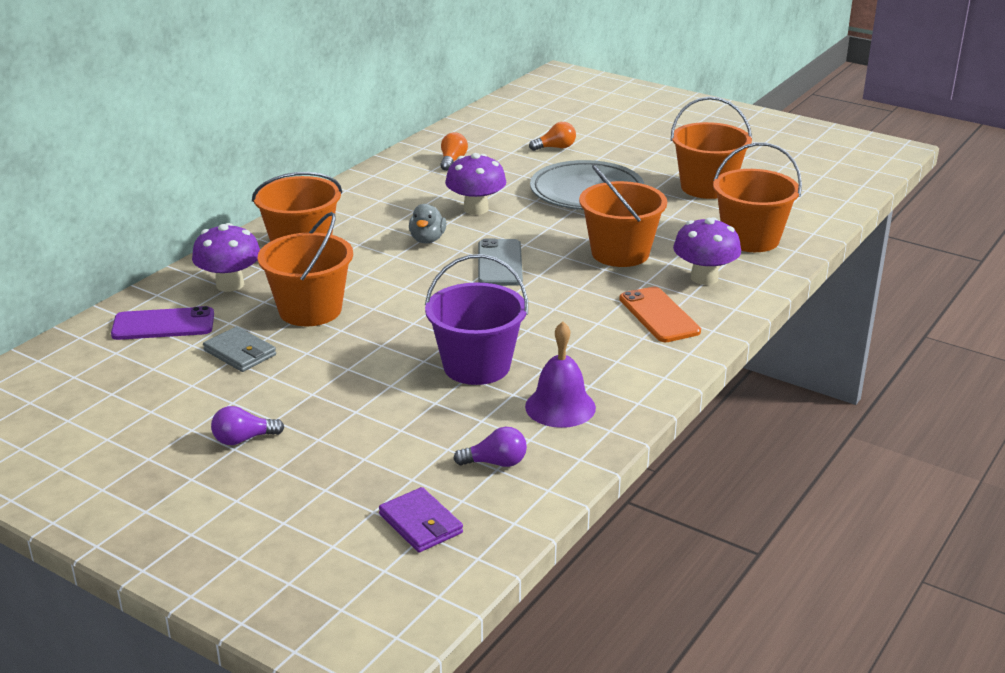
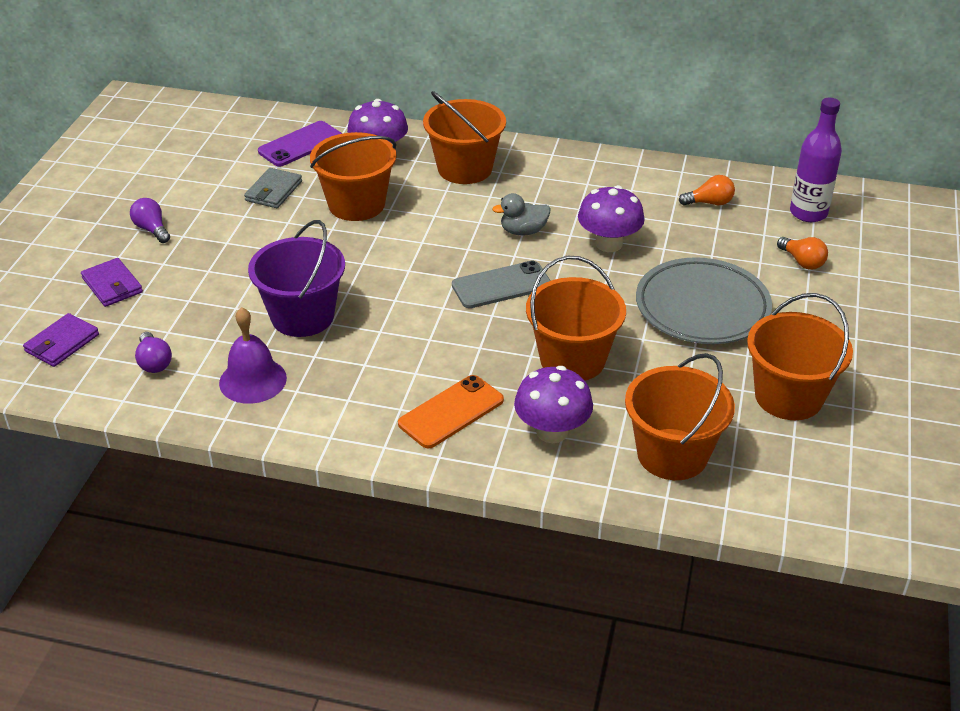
camera: 70 degrees right, 10 degrees up
(163, 325) = (300, 144): purple phone -> purple phone turned 75 degrees clockwise
(334, 478) = (112, 285): none -> purple wallet
(496, 132) = (808, 213): none -> purple bottle

